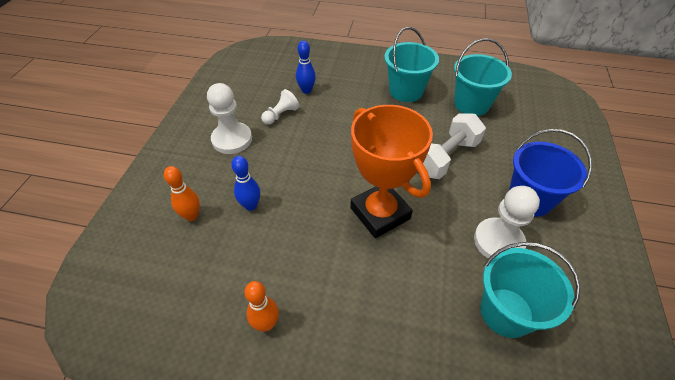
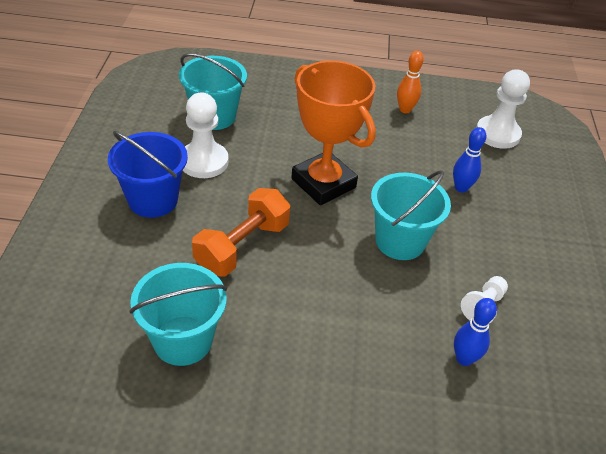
camera: 170 degrees right, 5 degrees down
(192, 216) = (514, 178): orange bowling pin -> none
(232, 139) = (529, 263): white pawn -> white pawn (497, 134)
(406, 91) = (293, 366): turquoise bucket -> turquoise bucket (400, 241)
(445, 157) = (242, 246): white dumbbell -> orange dumbbell

